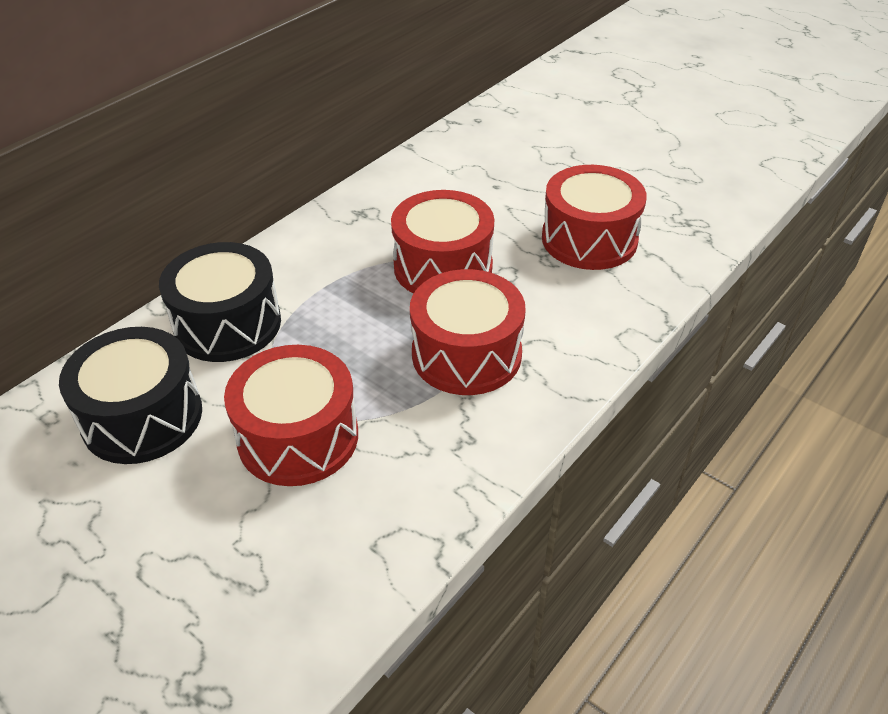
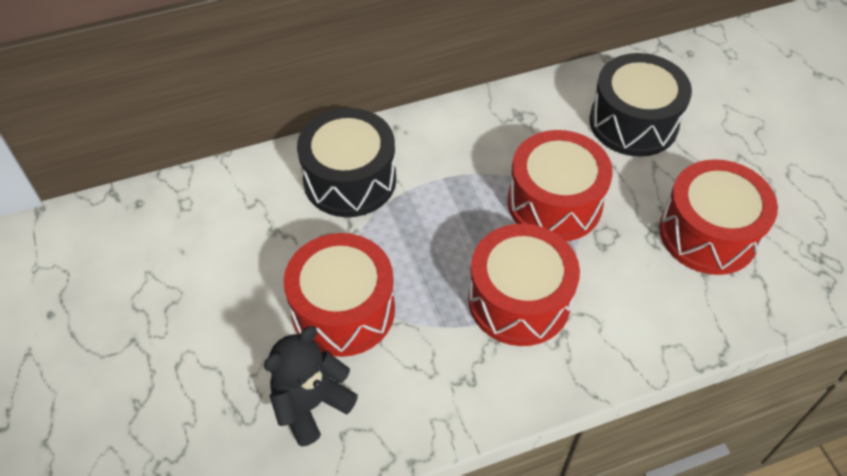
camera: 30 degrees right, 10 degrees up
(142, 417) = (245, 235): black drum -> black drum (633, 122)
(321, 536) = (311, 404): none -> black teddy bear

